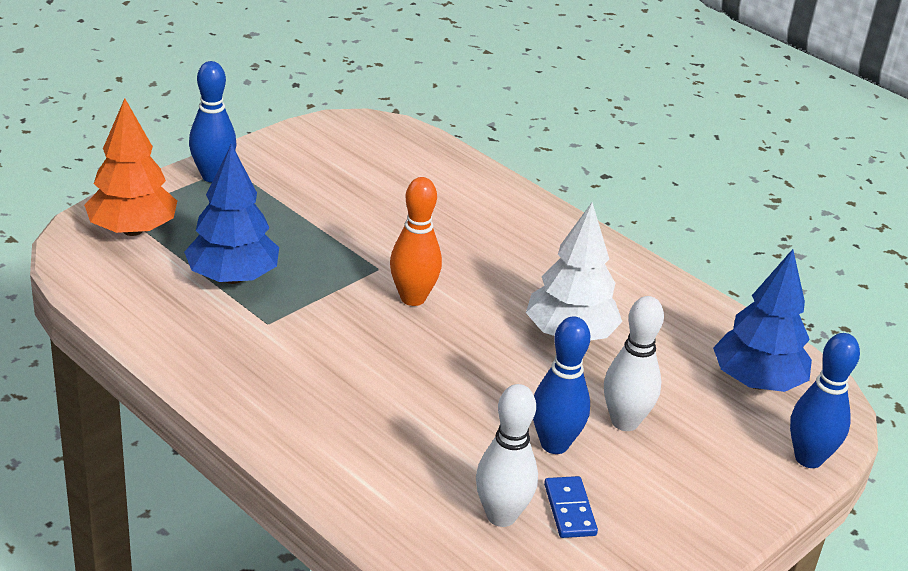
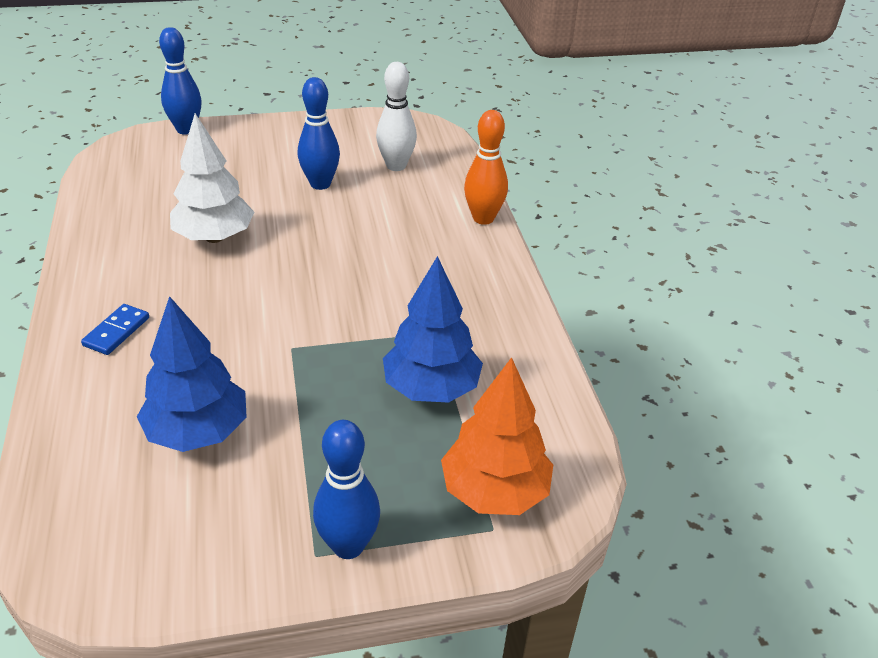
camera: 145 degrees left, 5 degrees up
(413, 298) = (294, 308): orange bowling pin -> orange bowling pin (483, 218)
(570, 510) = (354, 155): blue domino -> blue domino (116, 331)
(624, 422) = (260, 179): white bowling pin -> none
(757, 382) = (142, 168): blue tree -> blue tree (198, 432)

